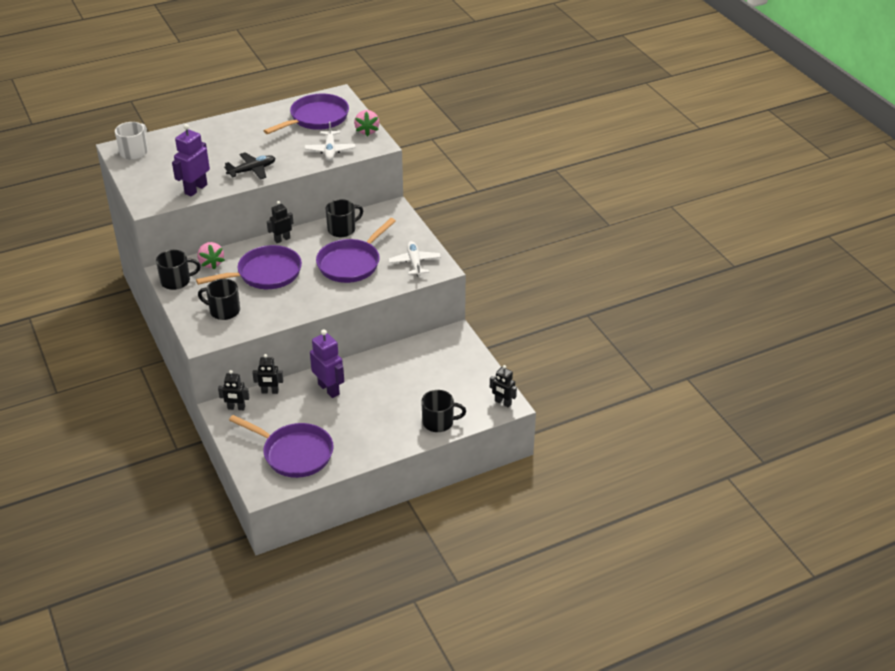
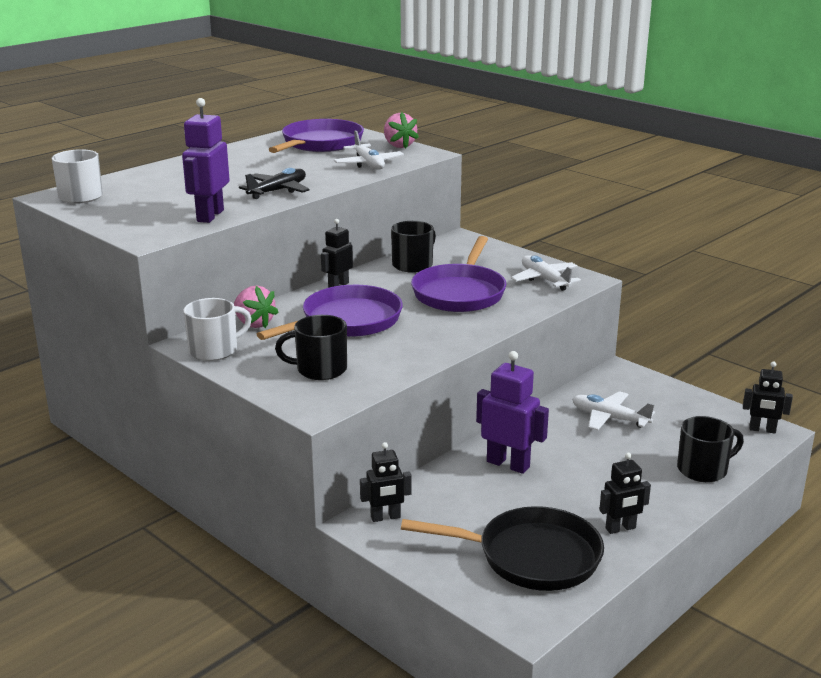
camera: 20 degrees left, 15 degrees down
(176, 281) = (214, 350): black mug -> white mug
(270, 391) = (421, 486): black robot -> black robot (620, 528)
(294, 453) = (530, 556): purple pan -> black pan
(416, 370) = (609, 418): none -> white plane

